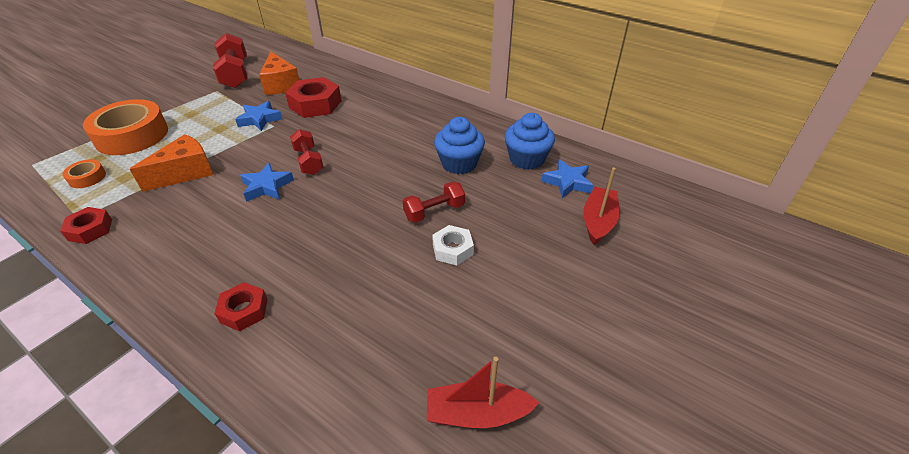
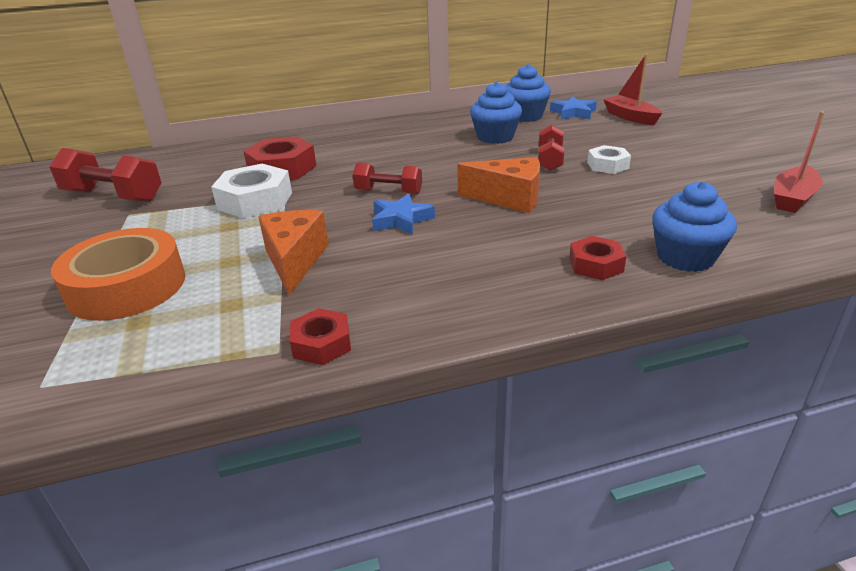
camera: 50 degrees left, 10 degrees down
(87, 177) = (179, 335): orange tape -> none
(259, 119) = (255, 201): blue star -> white nut
(281, 84) = (200, 177): orange cheese -> orange cheese (509, 198)
(285, 362) = (685, 257): none -> blue cupcake

